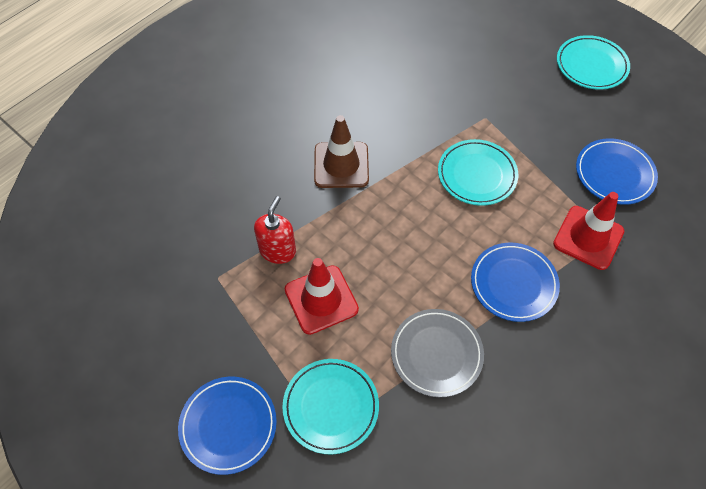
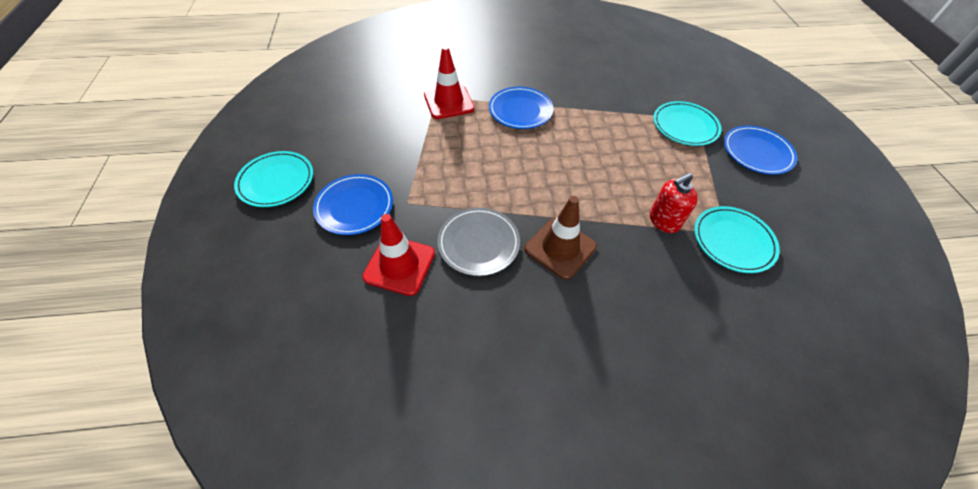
camera: 140 degrees left, 5 degrees down
(321, 299) = (652, 174): red traffic cone -> red traffic cone (399, 265)
(436, 354) = (601, 111): grey plate -> grey plate (478, 243)
(477, 175) = (466, 172): turquoise plate -> turquoise plate (733, 241)
(614, 174) = (383, 116): blue plate -> blue plate (354, 207)

